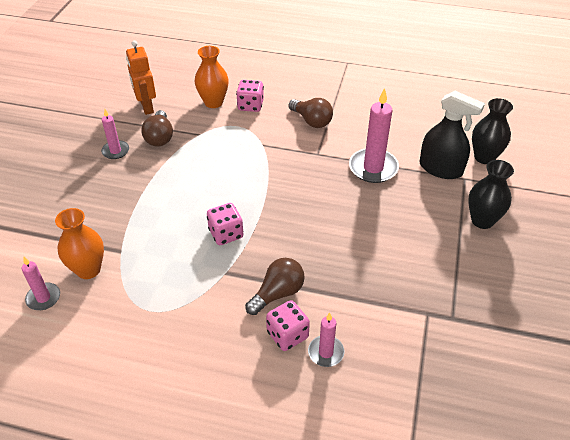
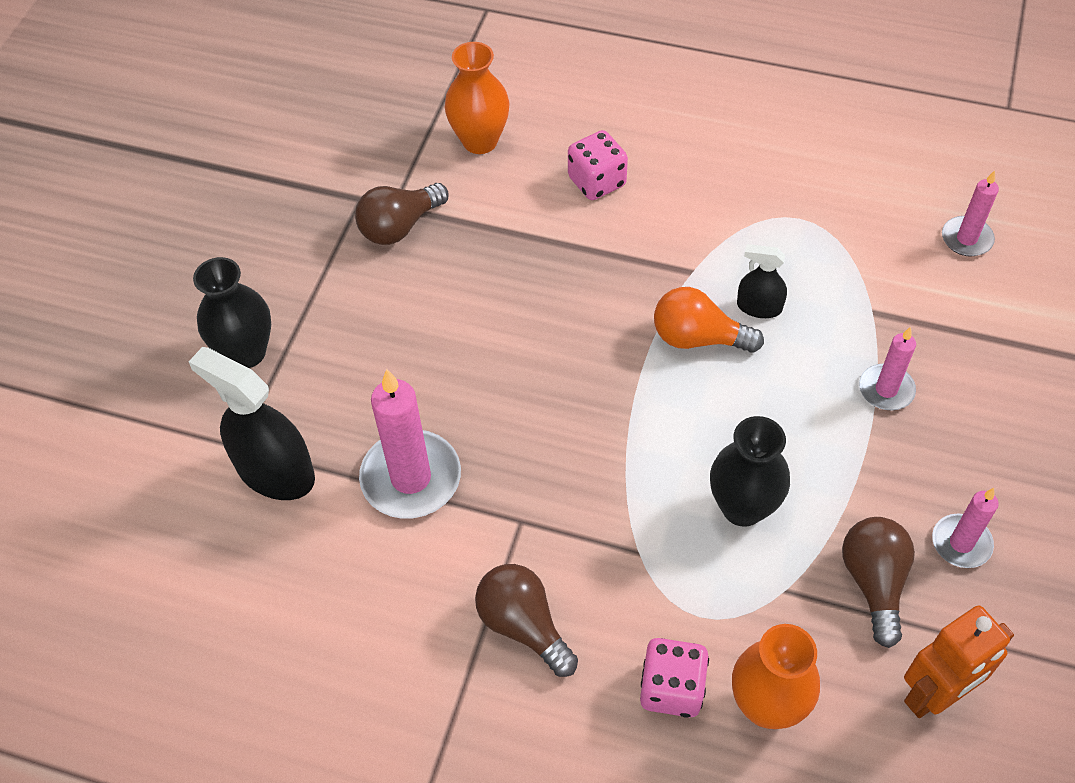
camera: 175 degrees left, 10 degrees up
(88, 269) = (915, 281): orange vase -> orange vase (480, 141)
(146, 107) = (935, 694): orange robot -> orange robot turned 75 degrees clockwise
(188, 252) = (759, 307): none -> black spray bottle
(226, 234) = (698, 338): pink dice -> orange light bulb
(277, 293) = (609, 237): brown light bulb -> brown light bulb (400, 226)
(326, 352) = (546, 160): pink candle -> pink candle (886, 389)
(484, 157) = (174, 499): black vase -> black vase (742, 507)

